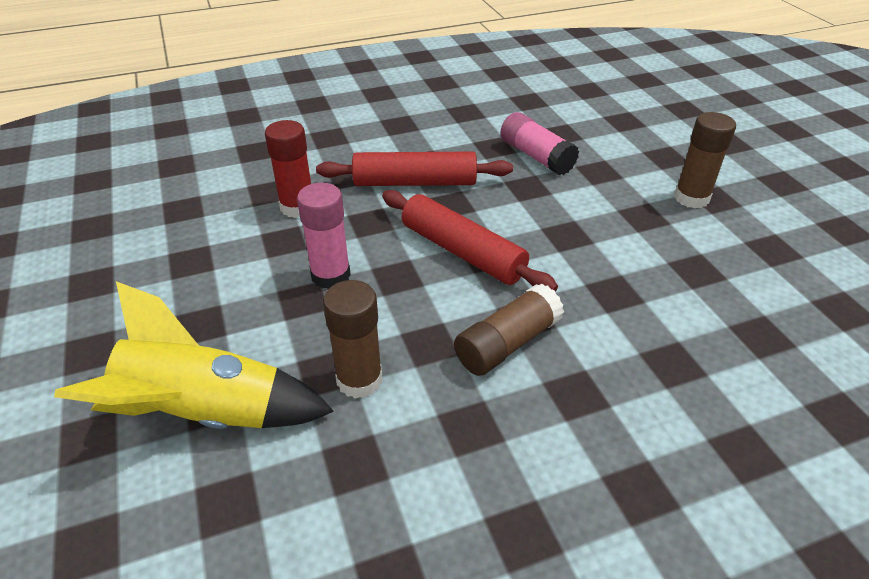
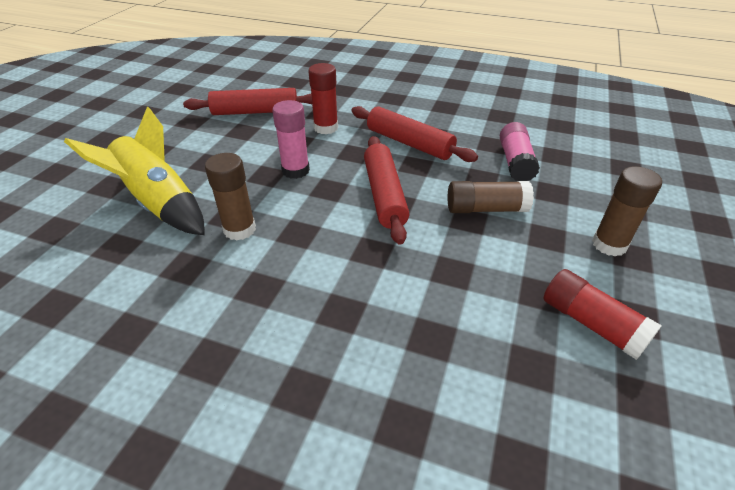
camera: 40 degrees right, 0 degrees up
(173, 227) = (255, 112): none -> red rolling pin
(507, 343) = (340, 259): brown glue stick -> brown glue stick (486, 209)
(756, 273) = (592, 324): none -> red glue stick

